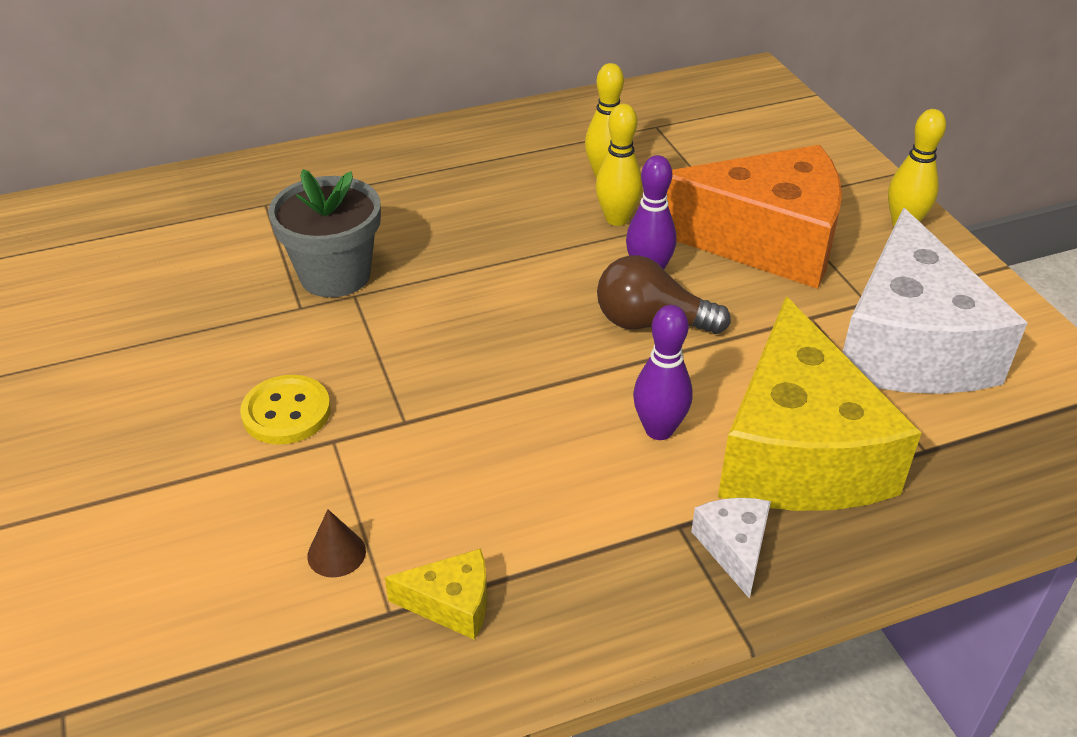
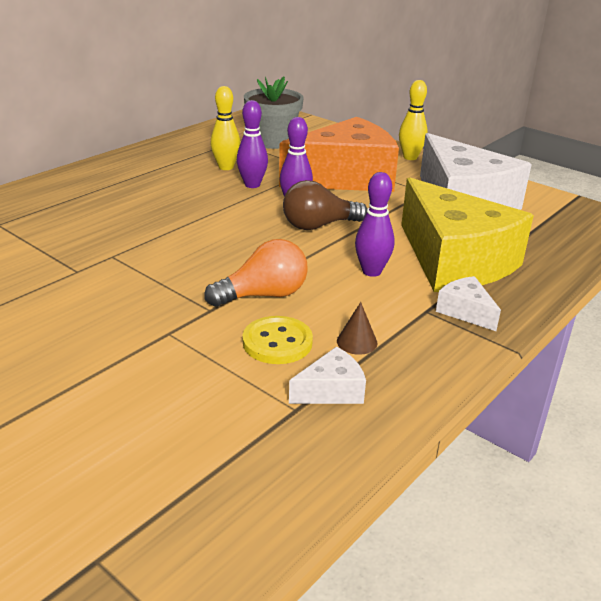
camera: 30 degrees left, 10 degrees down
(286, 412) = (119, 327): yellow button -> yellow button (277, 342)
(335, 275) = (88, 249): grey flower pot -> grey flower pot (273, 141)
(336, 553) = (228, 390): brown cone -> brown cone (357, 342)
(451, 603) = (331, 390): yellow cheese -> white cheese
(485, 421) = (263, 295): none -> orange light bulb
(617, 219) = (252, 185): yellow bowling pin -> purple bowling pin

